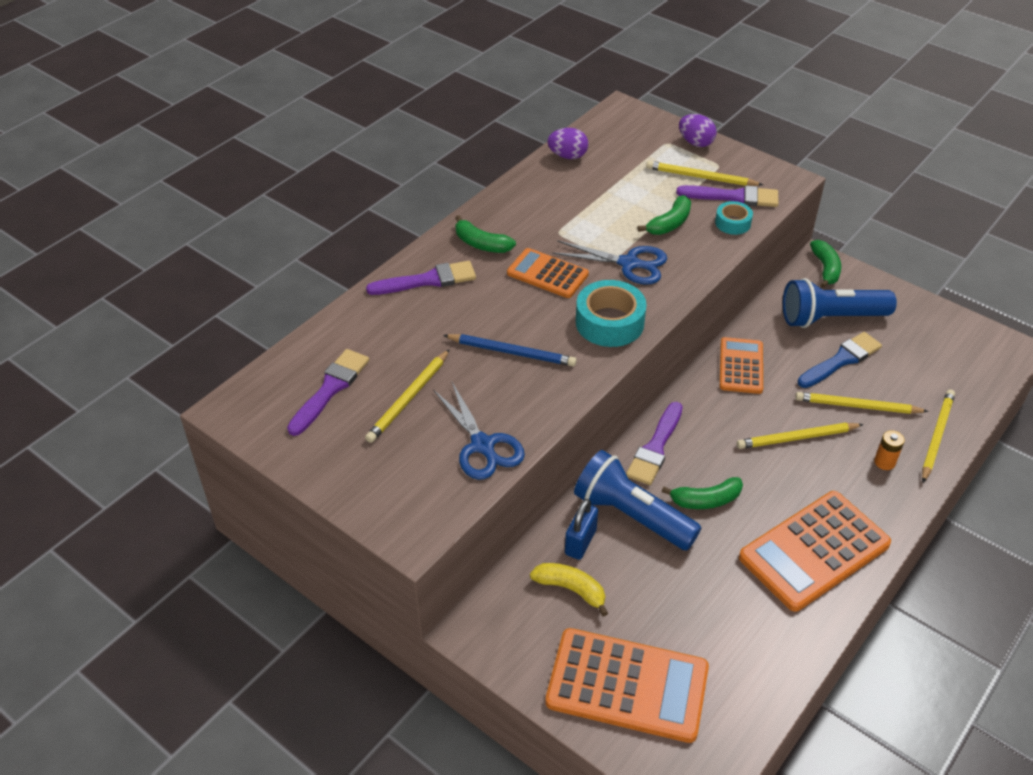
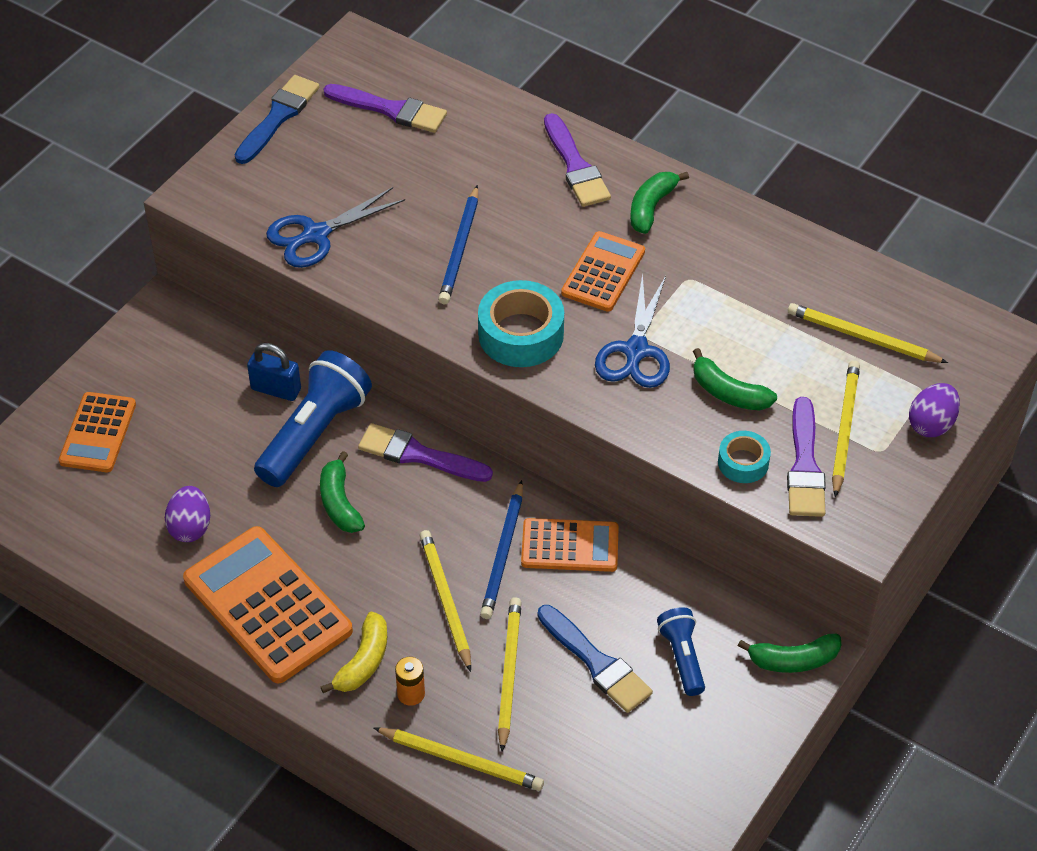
camera: 85 degrees right, 5 degrees up
(318, 470) = (278, 117): none -> blue brush
(409, 398) = (381, 171): yellow pencil -> yellow pencil (862, 337)
(567, 156) = (860, 281): purple egg -> purple egg (190, 527)
(571, 589) = (214, 384): yellow banana -> yellow banana (363, 661)
(627, 685) = (98, 433): orange calculator -> orange calculator, size x0.59
(750, 402) = (503, 553): none -> blue pencil
(830, 318) = (682, 657): blue flashlight -> blue flashlight, size x0.55

